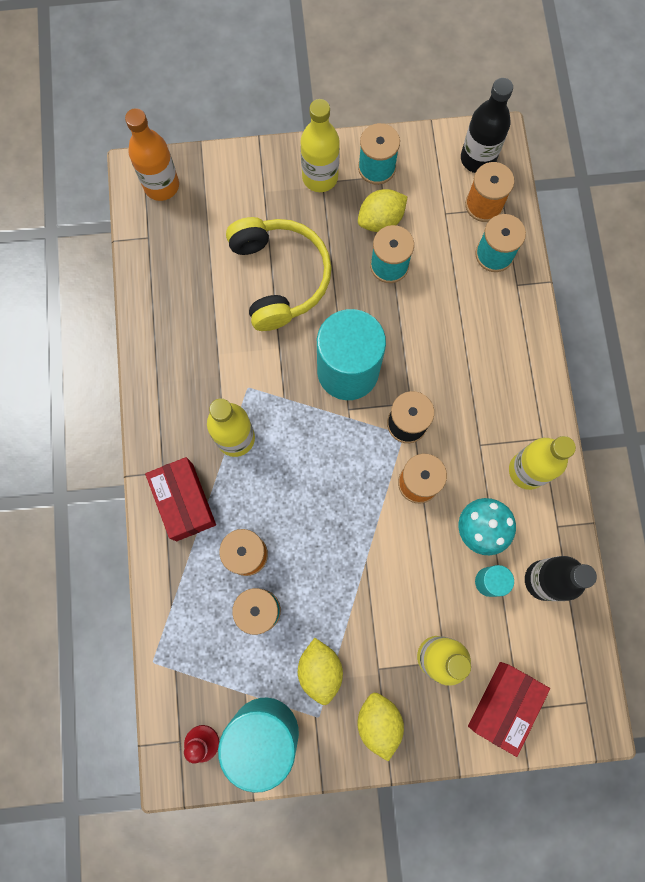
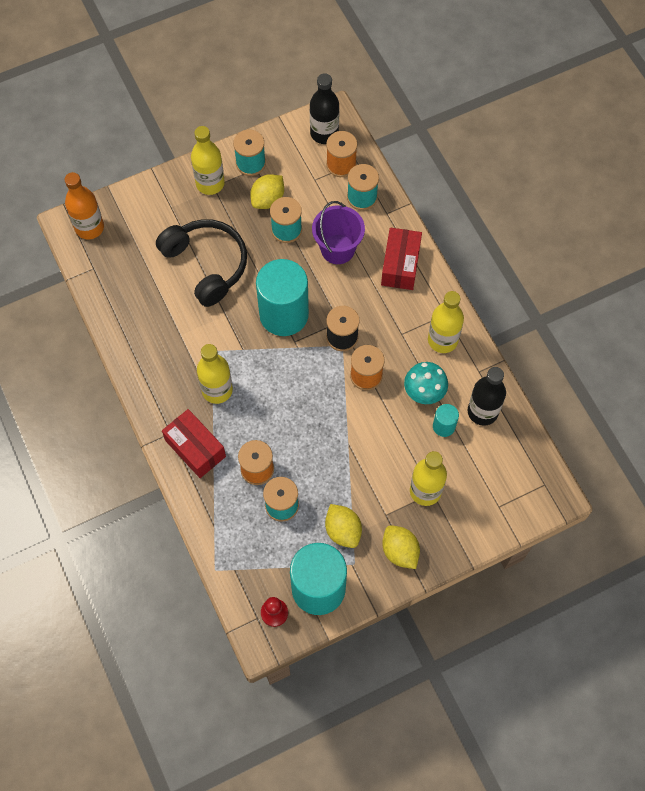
camera: 20 degrees left, 10 degrees down
(279, 277) = (206, 265): yellow headphones -> black headphones
(441, 310) = (337, 249): none -> purple bucket
(503, 705) = (485, 507): red box -> red box (400, 265)

